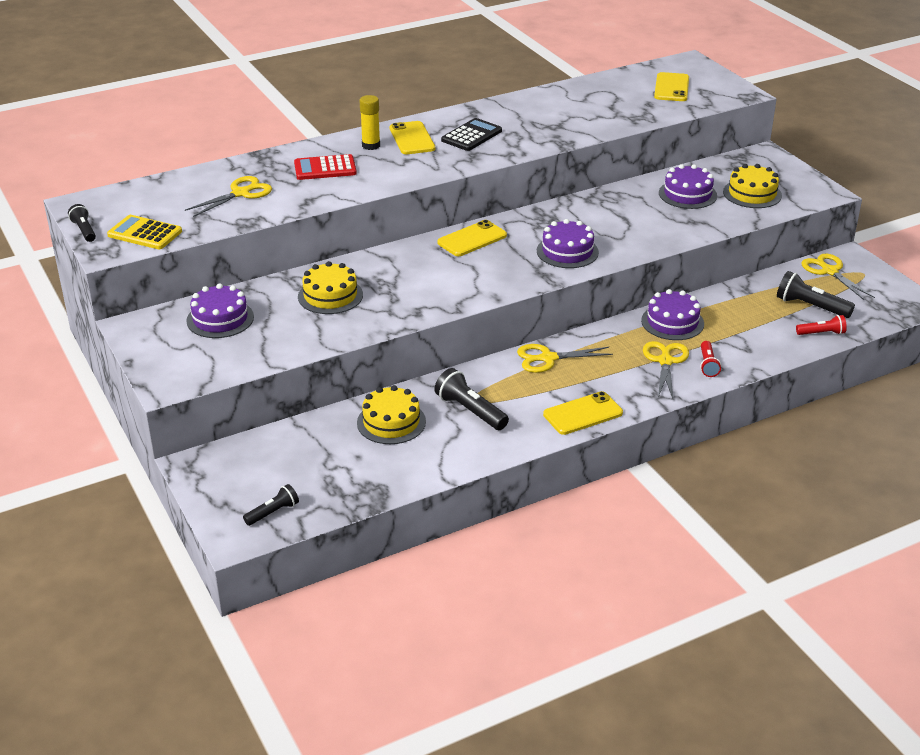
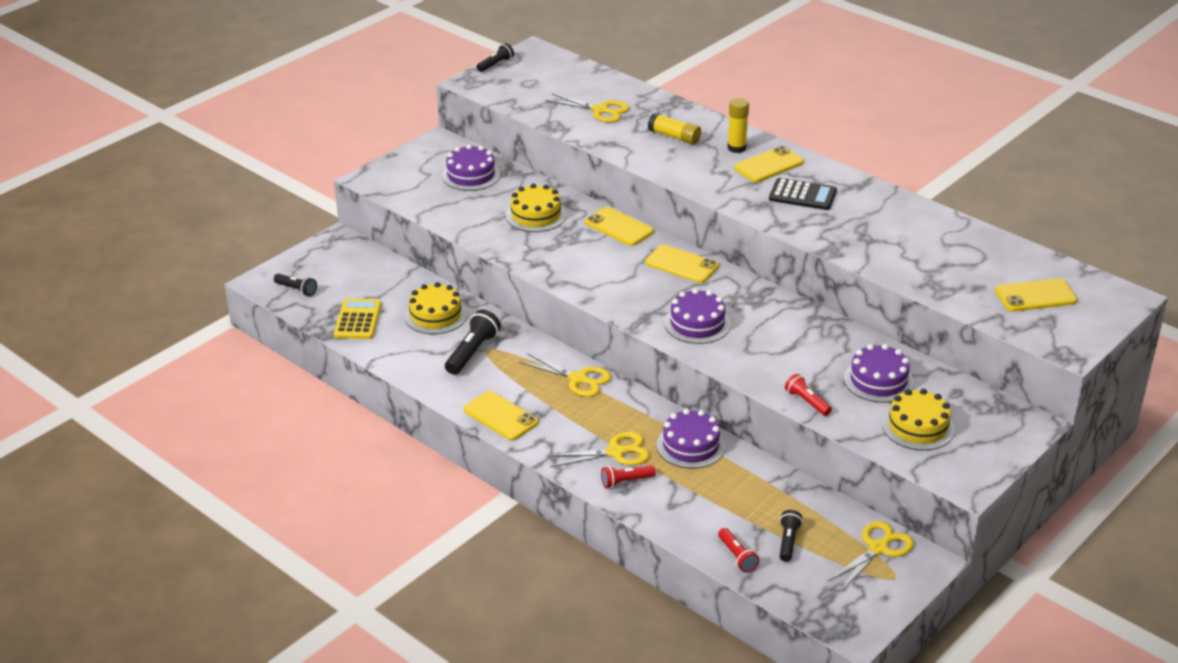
camera: 70 degrees right, 0 degrees up
(145, 233) = (507, 89): yellow calculator -> yellow calculator (358, 320)
(325, 168) = (674, 137): red calculator -> yellow glue stick
(387, 256) = (619, 227): none -> yellow phone
(548, 358) = (578, 379): yellow scissors -> yellow scissors turned 150 degrees clockwise
(702, 229) = (807, 402): none -> red flashlight
(810, 306) = (788, 542): black flashlight -> black flashlight, size x0.62

